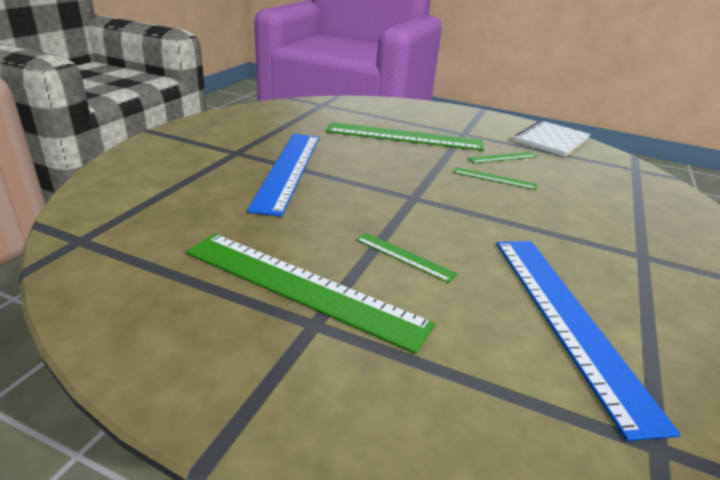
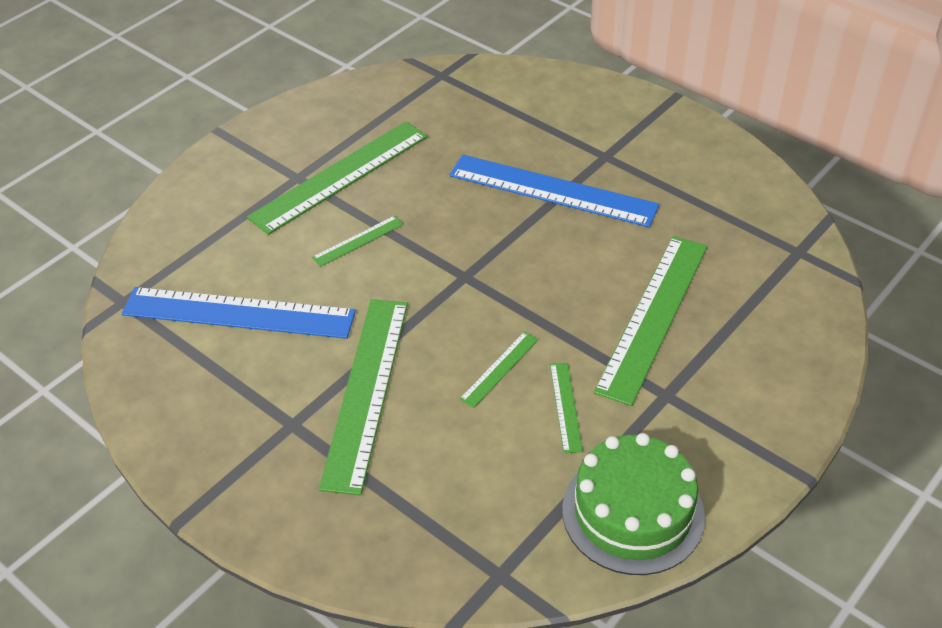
camera: 110 degrees right, 15 degrees up
(551, 140) = (633, 512): white notebook -> green cake
(571, 226) = (366, 391): none -> green ruler

